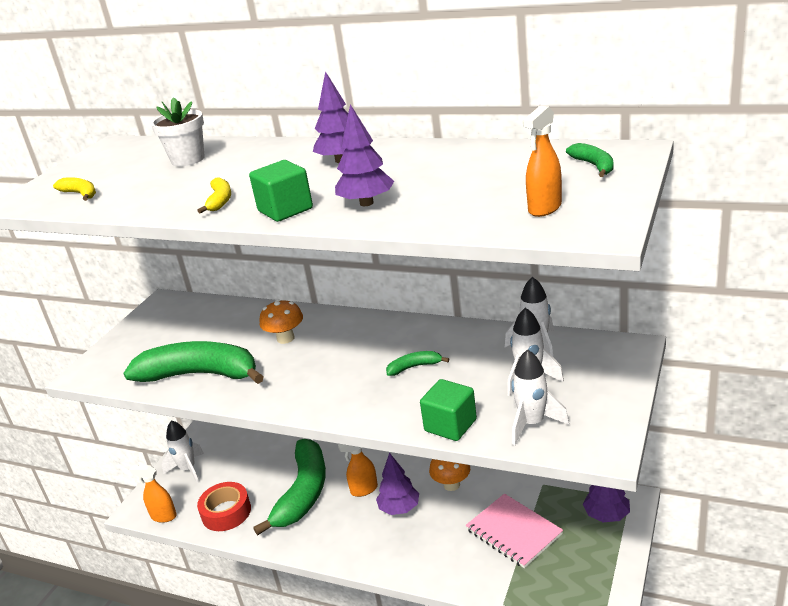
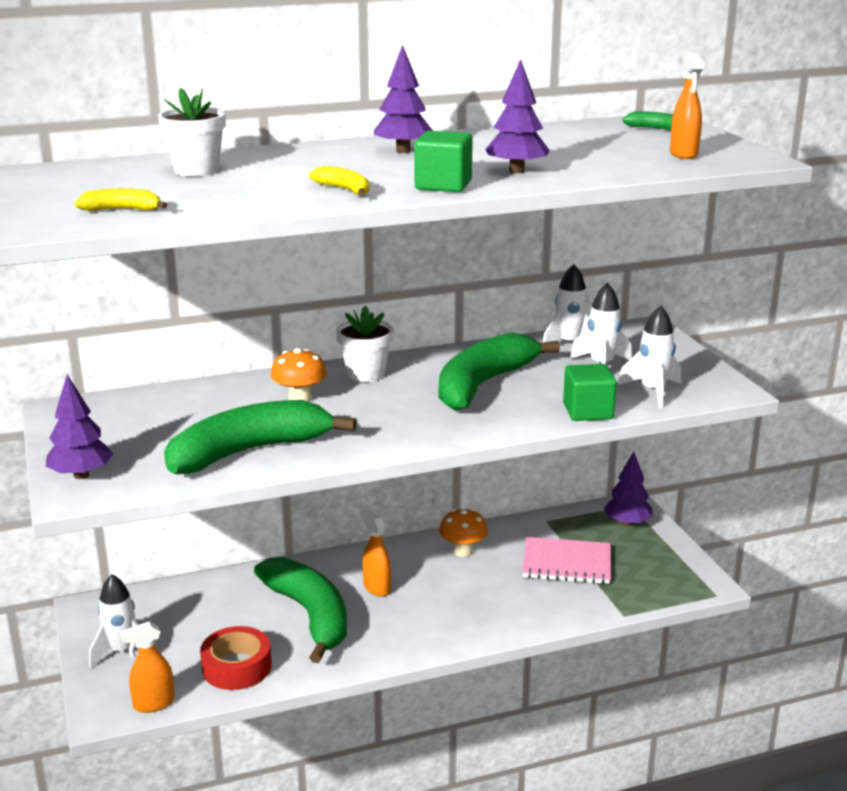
camera: 45 degrees left, 5 degrees down
(353, 328) = (366, 374): none -> white flower pot
(364, 490) = (376, 587): orange spray bottle -> orange spray bottle turned 120 degrees clockwise
(399, 508) = (435, 588): purple tree -> purple tree (81, 475)
(414, 367) = (483, 384): green banana -> green banana, size x2.41

